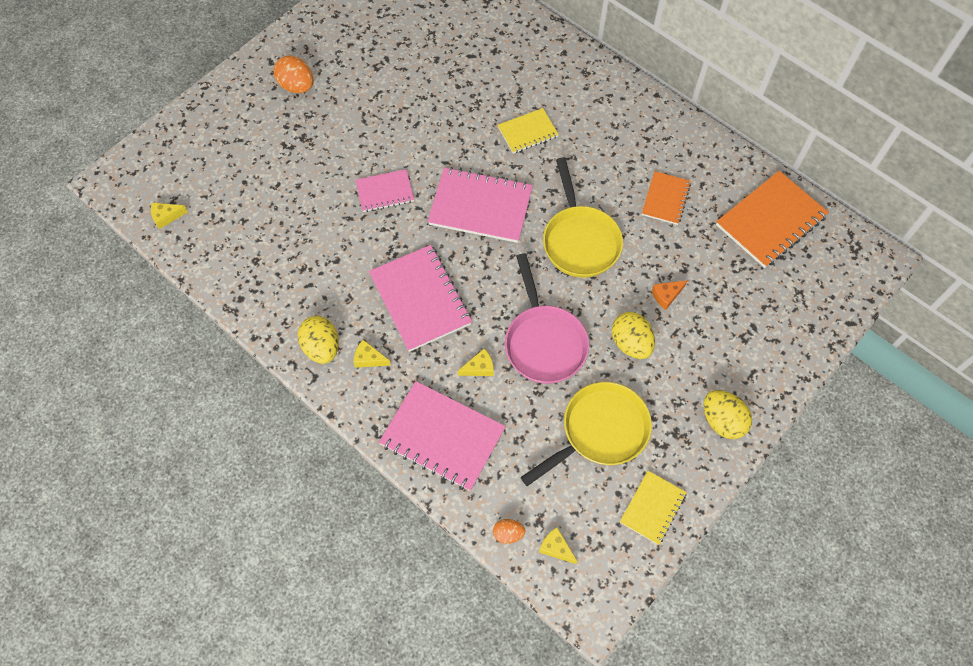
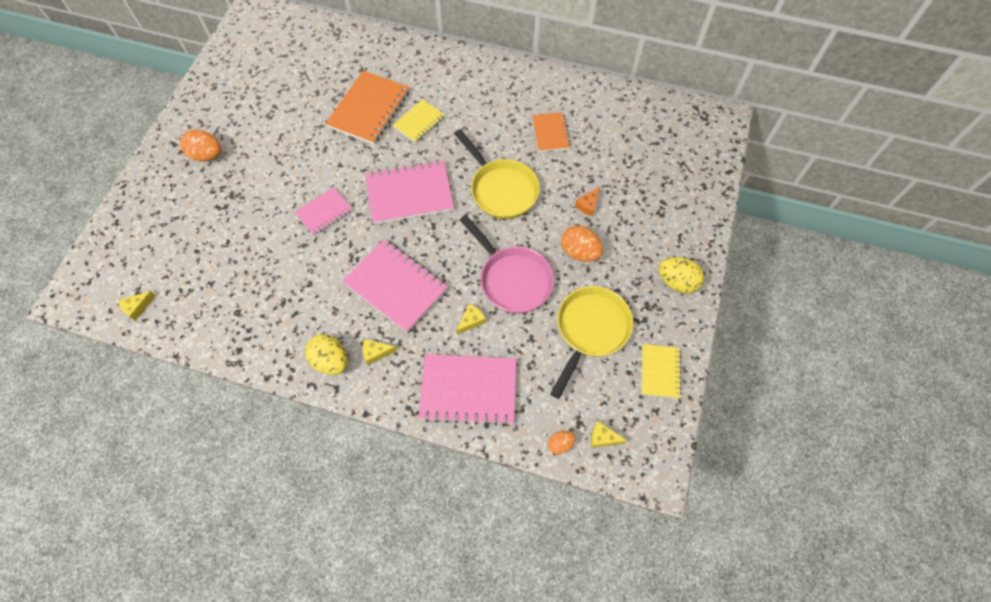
camera: 25 degrees left, 0 degrees up
(630, 343) = (579, 252): yellow egg -> orange egg
(770, 221) = (635, 120): orange notebook -> orange notebook (369, 109)

